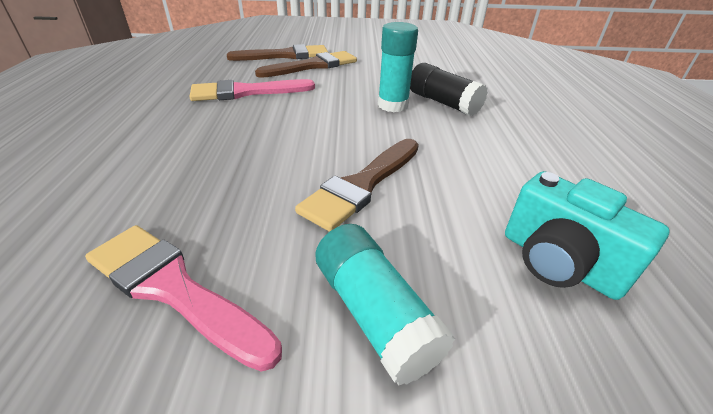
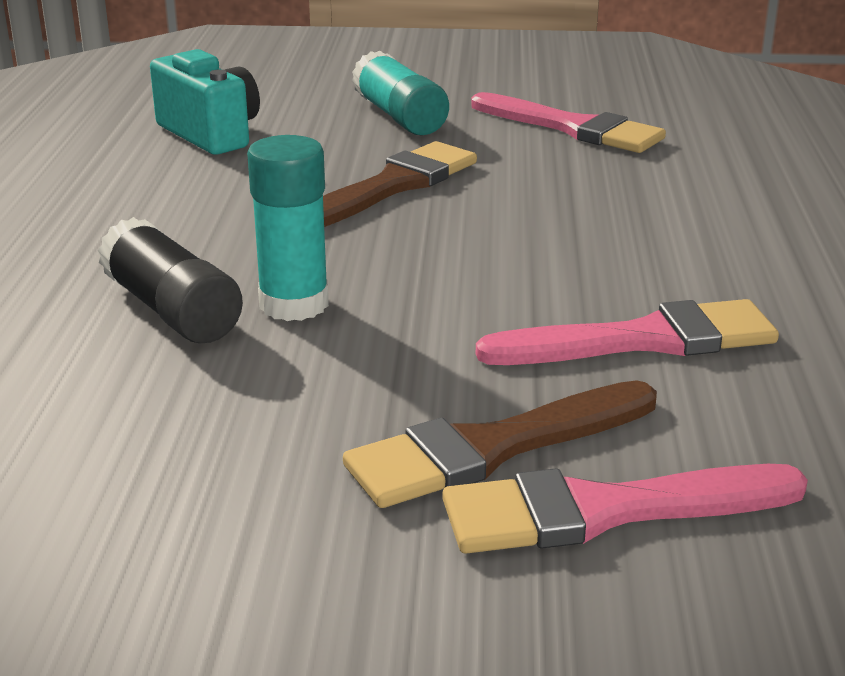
camera: 175 degrees left, 10 degrees down
(285, 55) = (604, 511): brown brush -> pink brush

